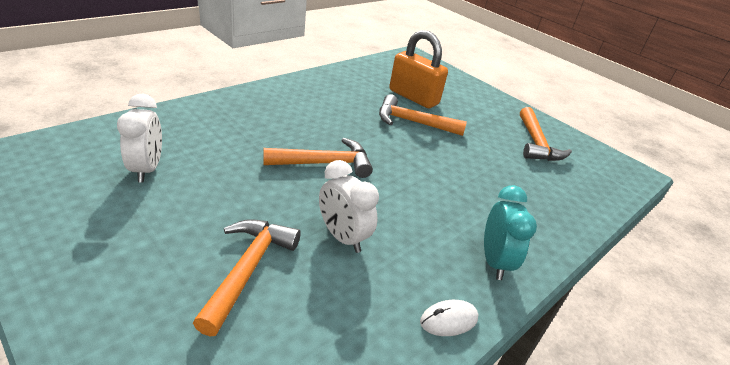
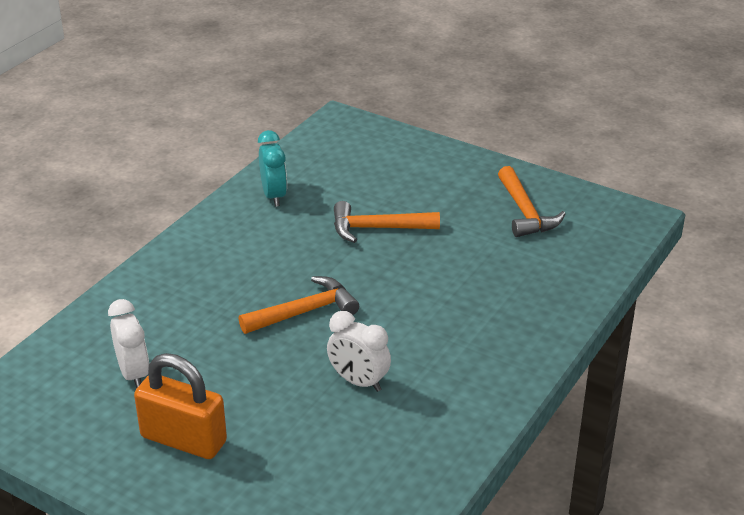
camera: 10 degrees left, 0 degrees up
(248, 269) = (290, 433): orange hammer -> none
(413, 97) = (365, 191): orange padlock -> orange padlock (183, 439)
(448, 320) = (478, 423): white mouse -> none
(494, 261) = (506, 361): turquoise clock -> turquoise clock (274, 196)

